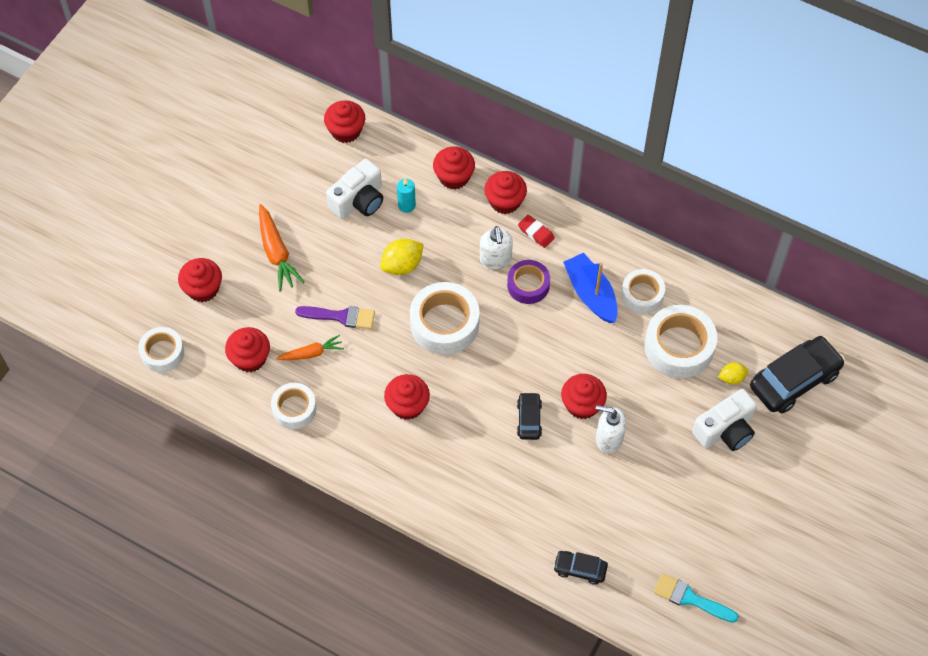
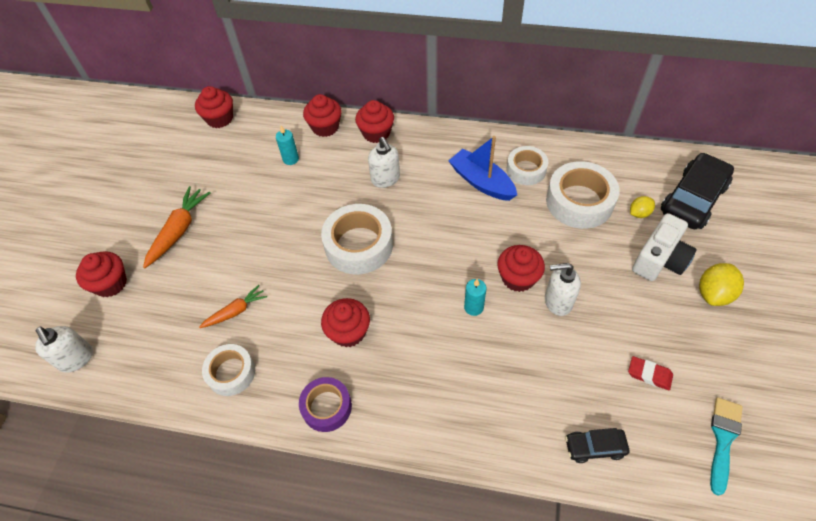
camera: 15 degrees left, 5 degrees down
(162, 353) = (76, 359): white tape -> white soap dispenser
(250, 358) = (172, 335): red cupcake -> none
(276, 253) = (179, 230): orange carrot -> orange carrot turned 120 degrees counterclockwise
(340, 316) = (256, 268): purple brush -> none
(359, 200) = (246, 167): white camera -> none
(402, 265) = (302, 207): yellow lemon -> yellow lemon (713, 293)
(528, 285) = (423, 191): purple tape -> purple tape (326, 407)
(529, 419) = (473, 307): black car -> turquoise candle
(536, 233) = (413, 149): red eraser -> red eraser (649, 374)
(690, 598) = (723, 439): turquoise brush -> turquoise brush turned 105 degrees clockwise

